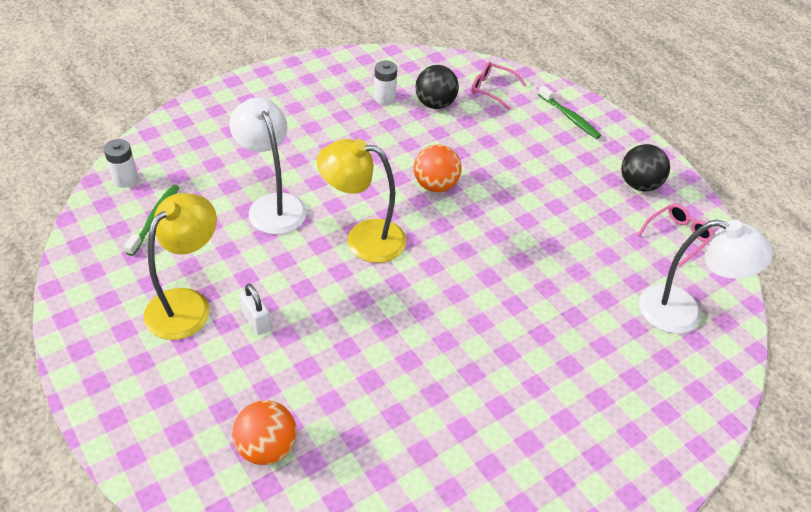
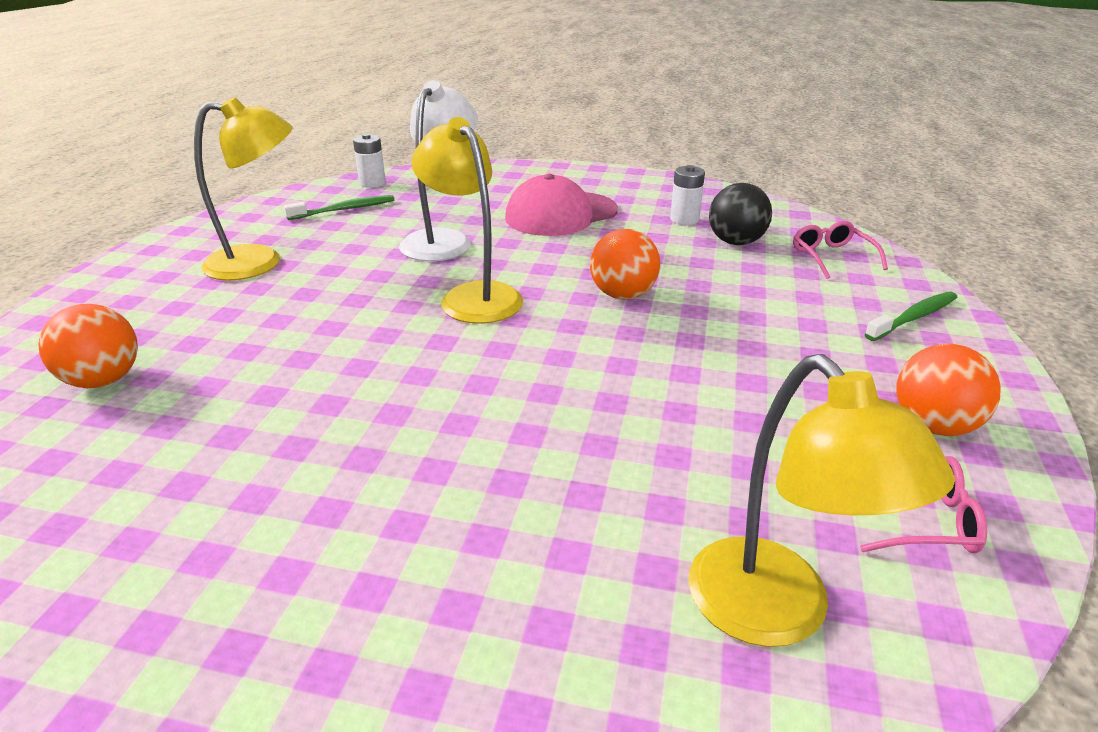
camera: 50 degrees right, 15 degrees down
(256, 321) = (279, 298): white padlock -> none
(309, 135) = (561, 214): none -> pink cap
(569, 117) = (913, 317): green toothbrush -> green toothbrush turned 135 degrees counterclockwise
(639, 184) = (933, 426): black ball -> orange ball
(683, 313) = (776, 613): white lamp -> yellow lamp

